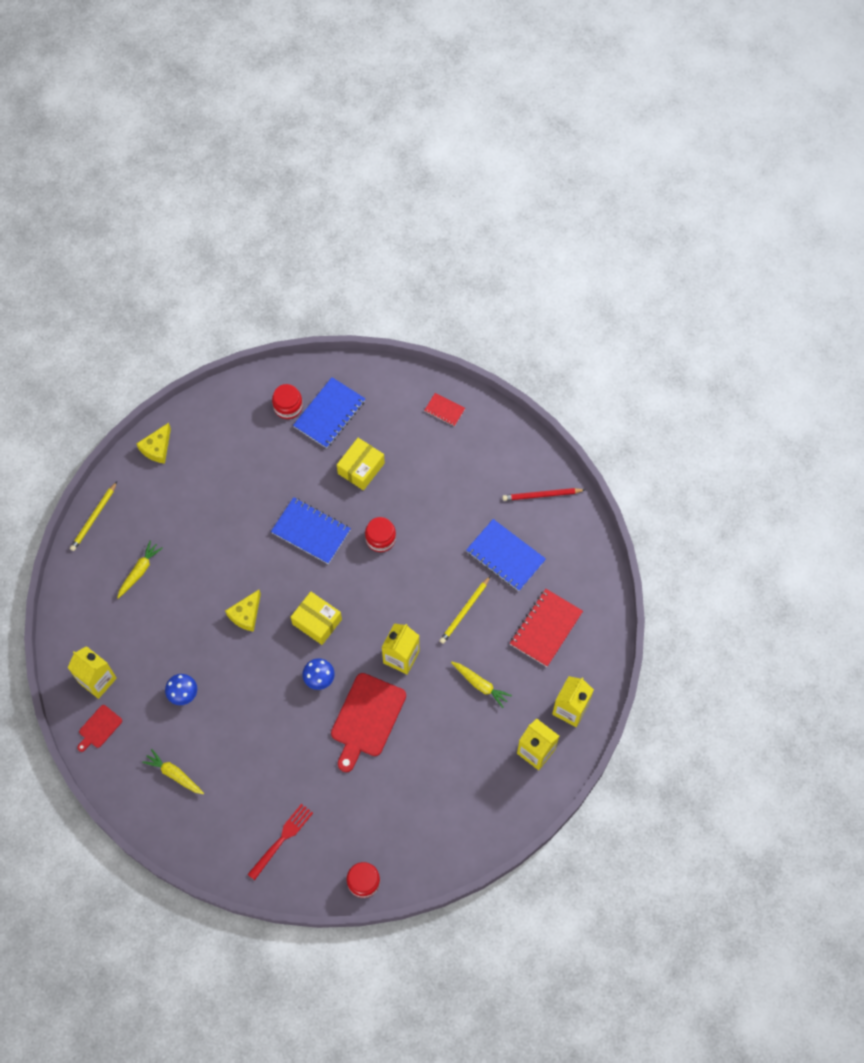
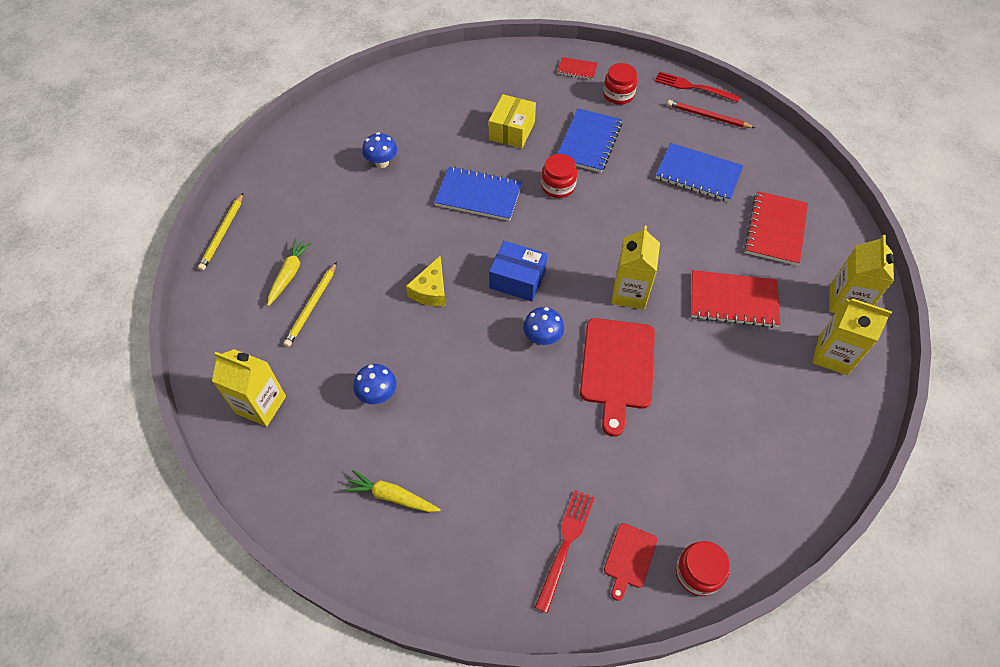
camera: 15 degrees left, 10 degrees down
(99, 728) = (275, 462): red cutting board -> red cutting board (629, 558)
(157, 448) = (283, 156): yellow cheese -> none
(239, 476) = (382, 162): none -> blue mushroom
(288, 406) = (416, 96): red jar -> red jar (618, 95)
(317, 622) = (517, 279): yellow box -> blue box
(329, 414) = (461, 93): blue notebook -> blue notebook (589, 142)
(464, 611) = (680, 233): yellow pencil -> yellow pencil (312, 306)
(480, 685) = (733, 300): yellow carrot -> red notebook
(541, 495) = (707, 116): red pencil -> red pencil turned 45 degrees clockwise
(543, 457) = (692, 87): none -> red fork

